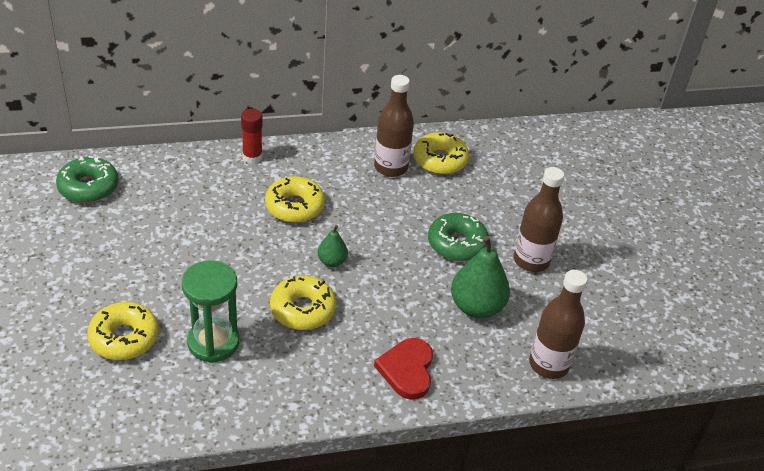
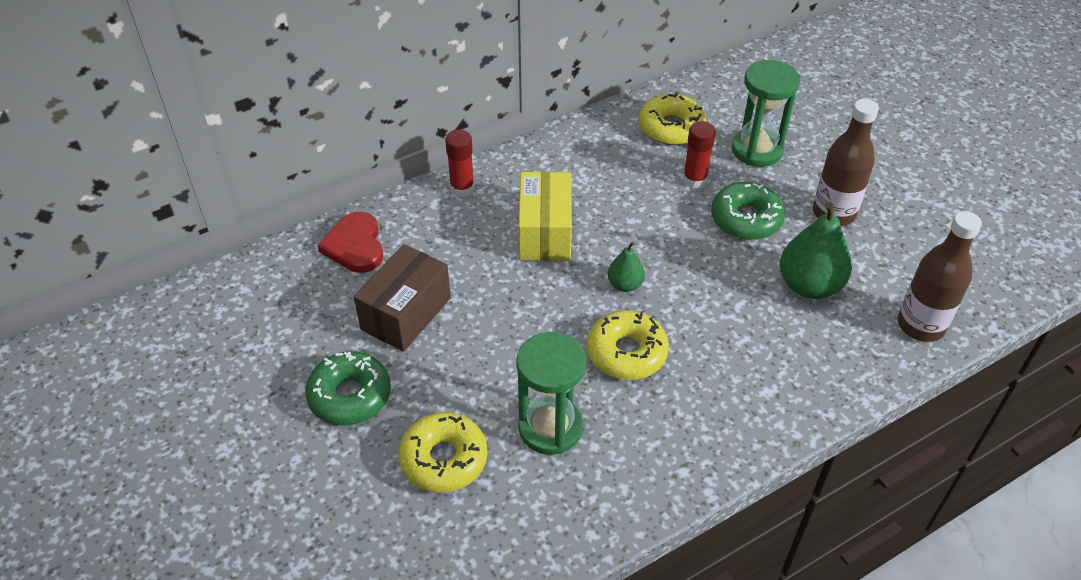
camera: 15 degrees left, 5 degrees up
(88, 187) = (290, 286): green donut -> green donut (350, 396)
(158, 231) = (406, 313): none -> brown box
(294, 206) = (545, 232): yellow donut -> yellow box
(391, 167) = (623, 152): brown bottle -> none
(407, 370) = (780, 384): red heart -> red heart (355, 246)
(434, 203) = (694, 180): none -> red glue stick
(498, 196) = (757, 150): none -> green hourglass

